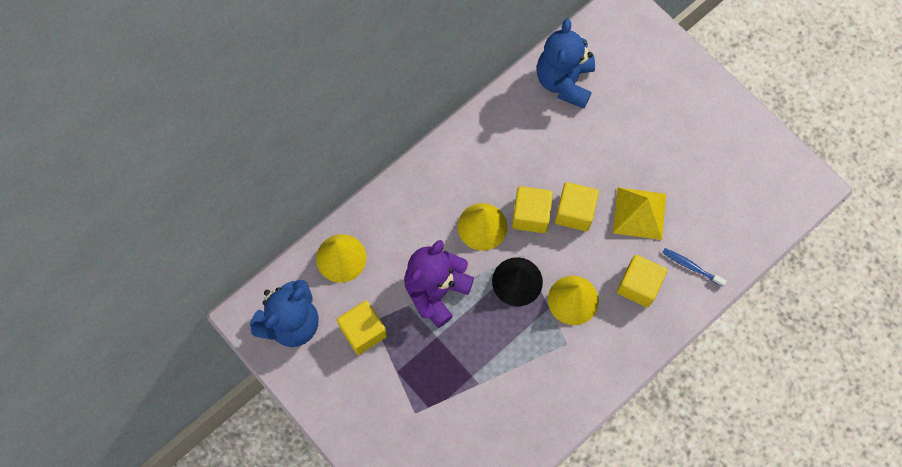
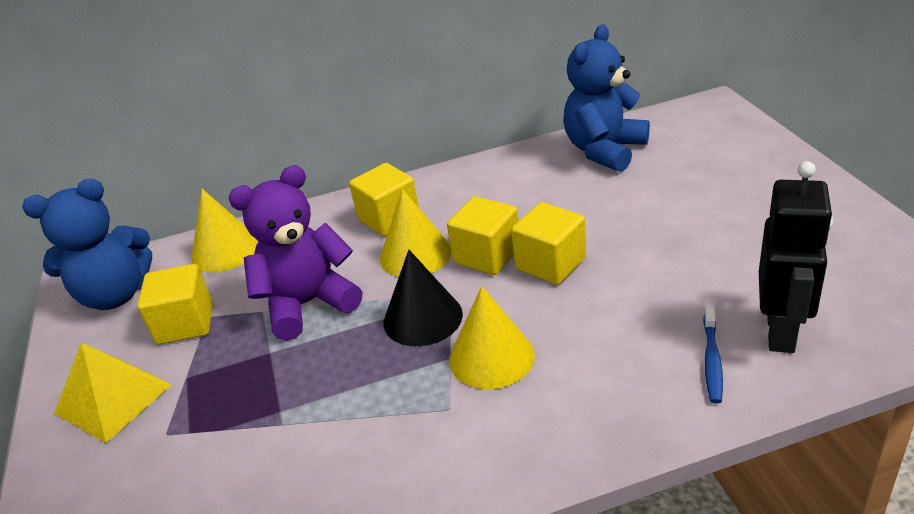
camera: 30 degrees right, 35 degrees down
(638, 285) = (608, 363): yellow cube -> yellow cube (389, 218)
(639, 213) = (649, 282): yellow pyramid -> yellow pyramid (113, 399)
(691, 267) = (712, 360): blue toothbrush -> blue toothbrush turned 135 degrees counterclockwise
(721, 235) = (781, 332): none -> black robot

